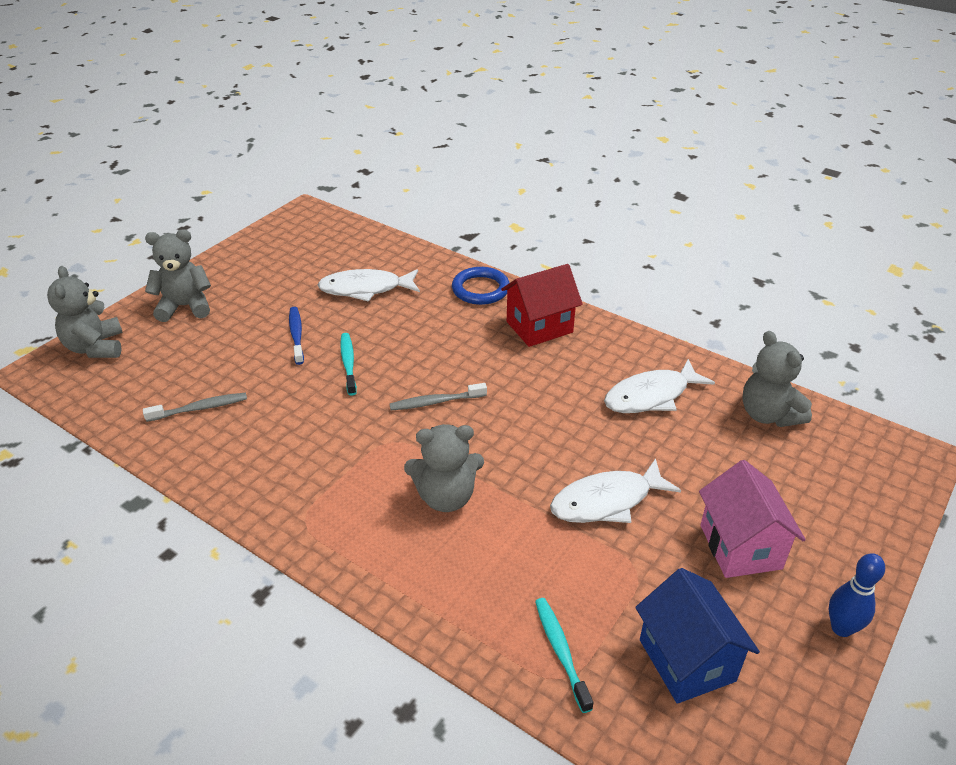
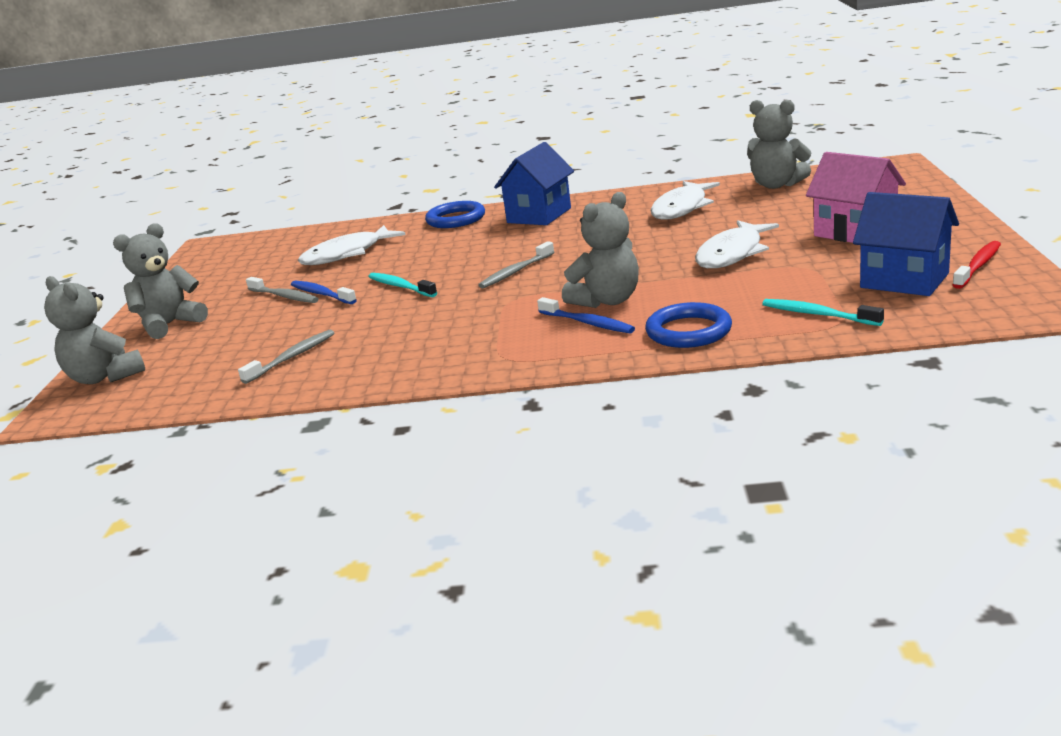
camera: 30 degrees left, 15 degrees down
(275, 320) = (284, 296): none -> grey toothbrush
(400, 518) = (587, 323): none -> blue toothbrush
(448, 591) = (688, 331): none -> blue ring
(539, 327) = (539, 215): red house -> blue house
(775, 692) = (978, 266): none -> red toothbrush
(841, 628) = (970, 231): blue bowling pin -> none

